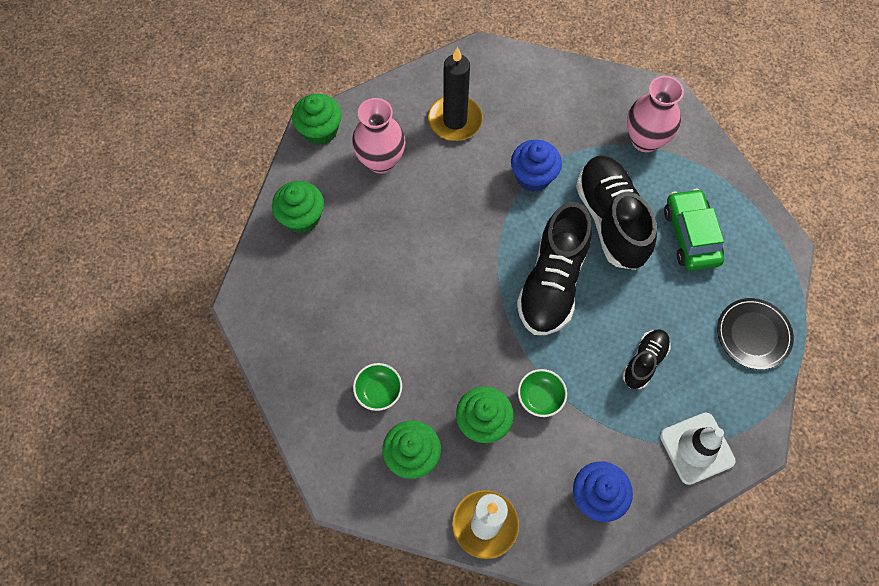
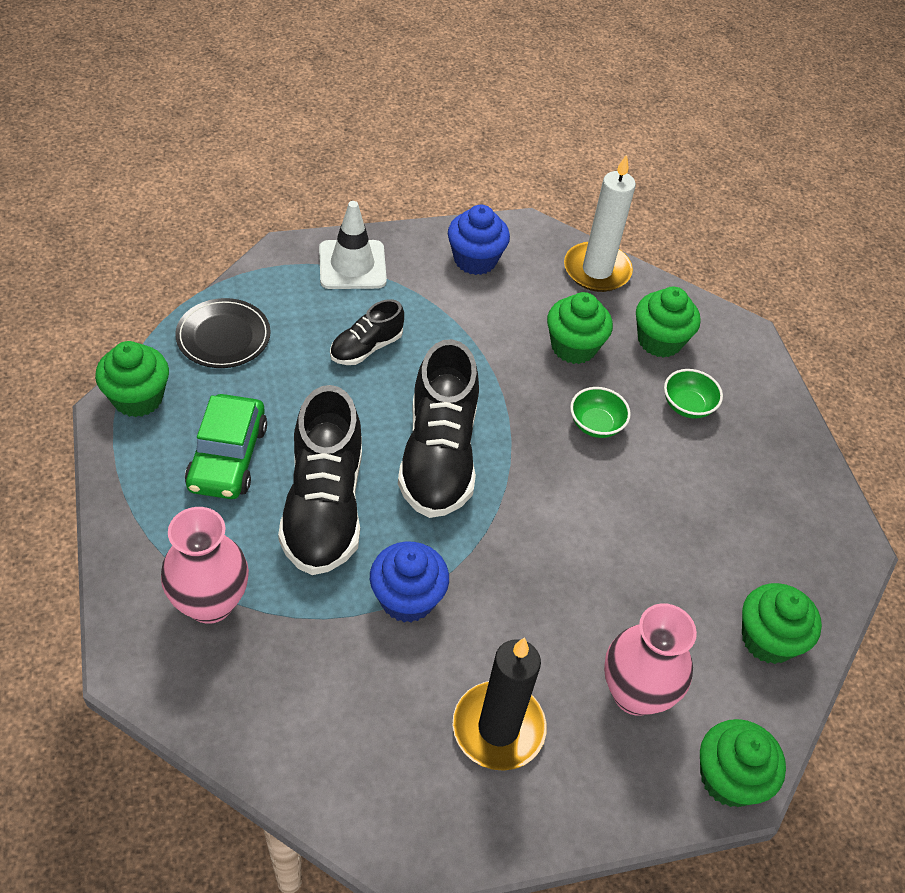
camera: 170 degrees left, 15 degrees down
(540, 397) = (501, 349): green bowl -> green bowl (596, 424)
(552, 282) = (438, 456): black shoe -> black shoe turned 150 degrees clockwise
(776, 261) = (138, 398): none -> green cupcake

